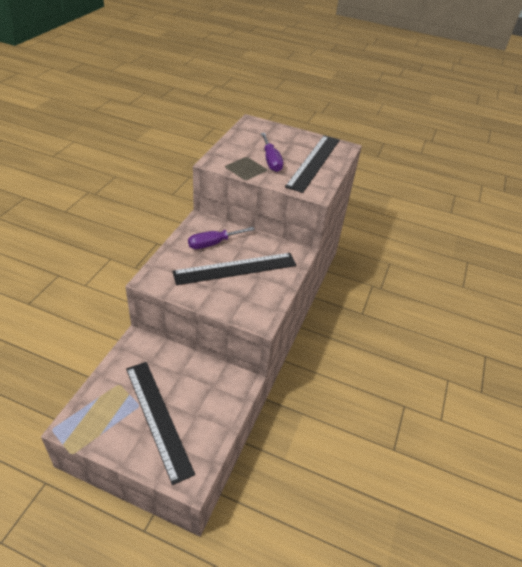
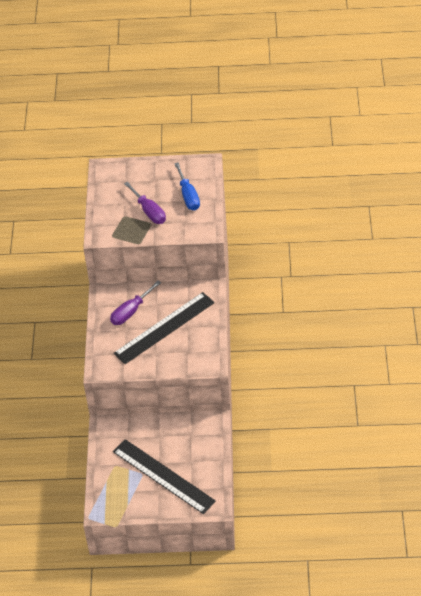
camera: 15 degrees left, 5 degrees up
(314, 162) = (188, 196): black ruler -> blue screwdriver

